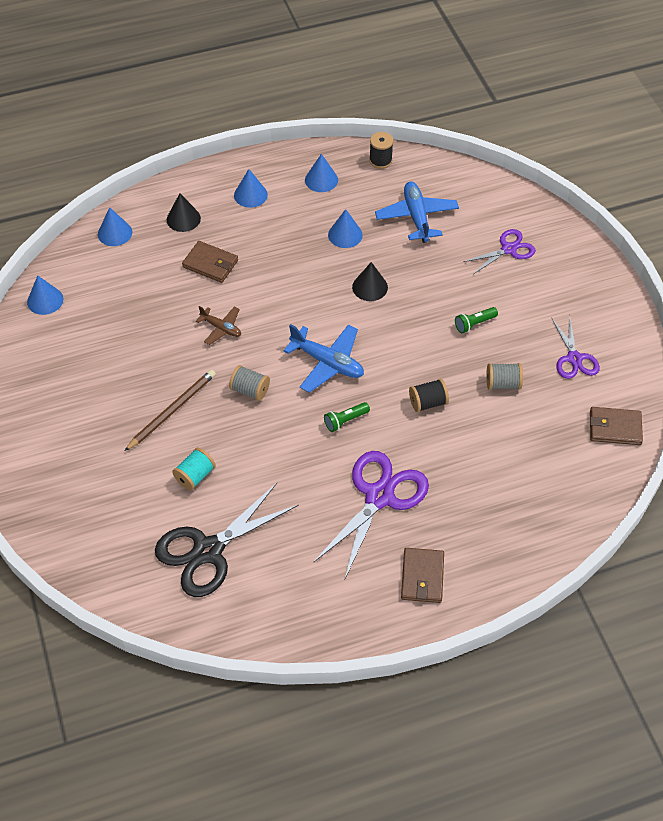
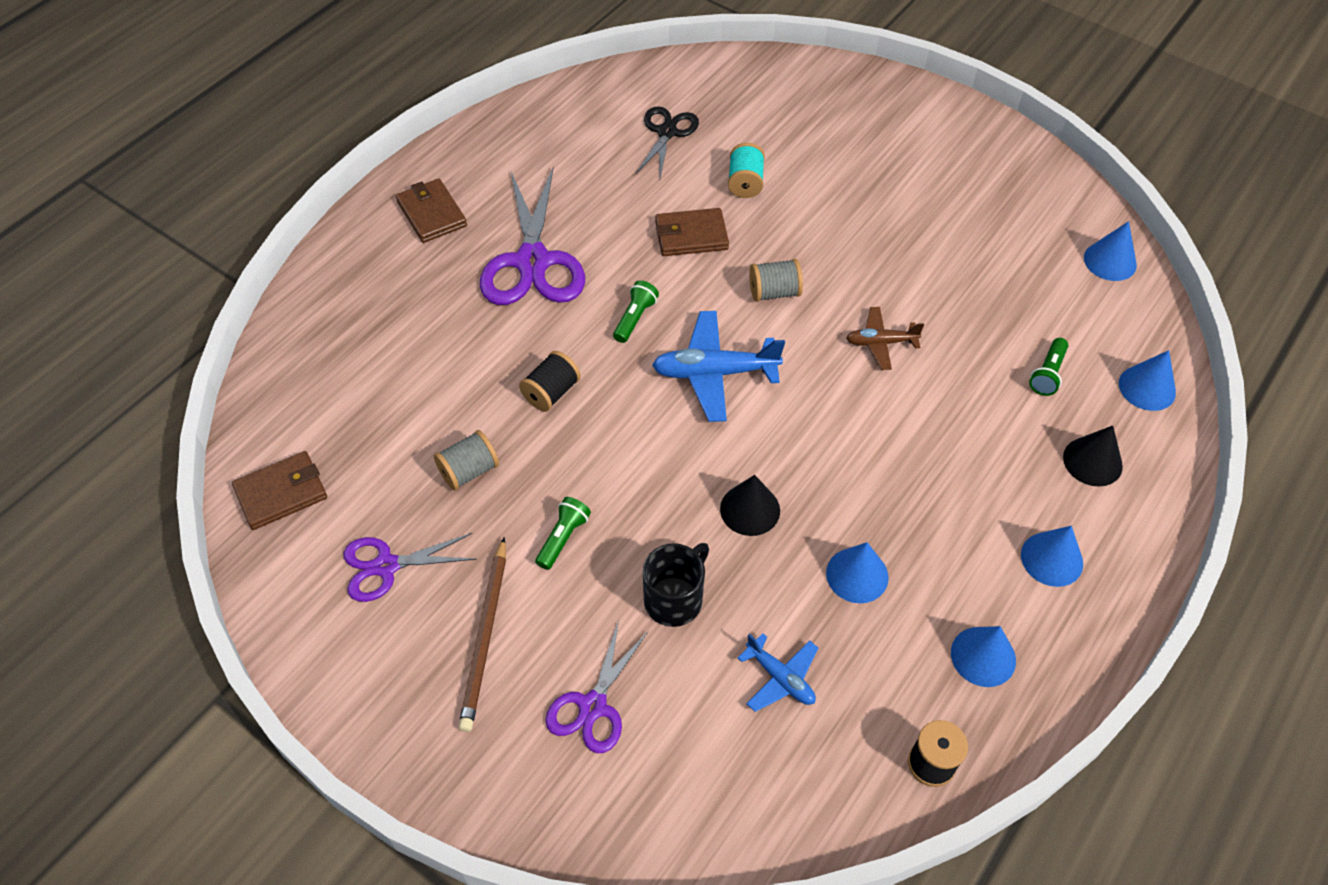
camera: 145 degrees right, 0 degrees up
(154, 265) = (1047, 374): none -> green flashlight
(172, 410) = (835, 227): brown pencil -> brown pencil (485, 636)
(208, 550) = (667, 132): black scissors -> black scissors, size x0.58
(210, 264) = (984, 417): brown wallet -> brown wallet (691, 235)
(416, 217) = (780, 678): blue plane -> blue plane, size x0.59
(439, 269) = (674, 599): none -> black mug
(574, 358) = (386, 566): purple scissors -> purple scissors turned 60 degrees counterclockwise

